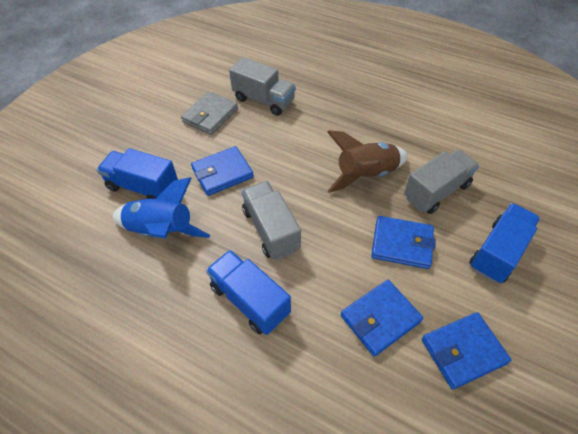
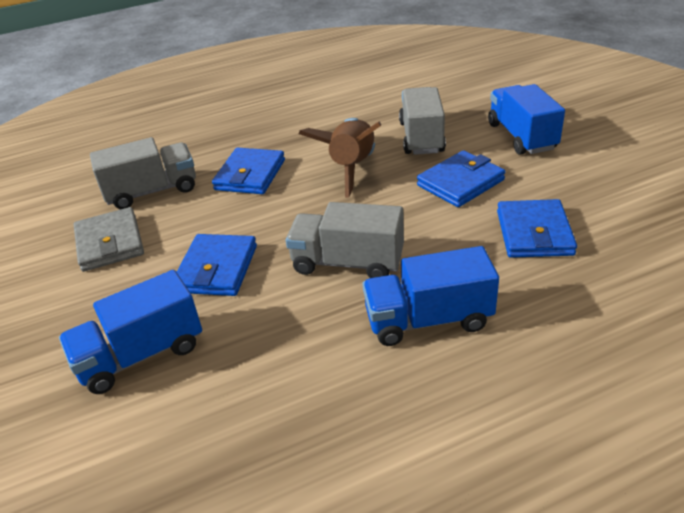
camera: 50 degrees left, 15 degrees down
(161, 231) = (240, 363): blue rocket -> none
(463, 351) = (608, 200): blue wallet -> blue wallet (250, 175)

